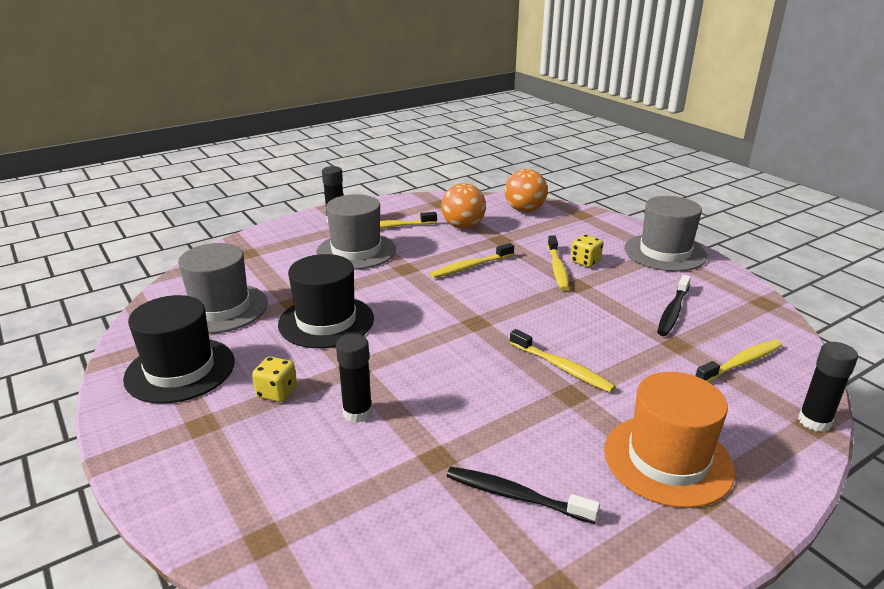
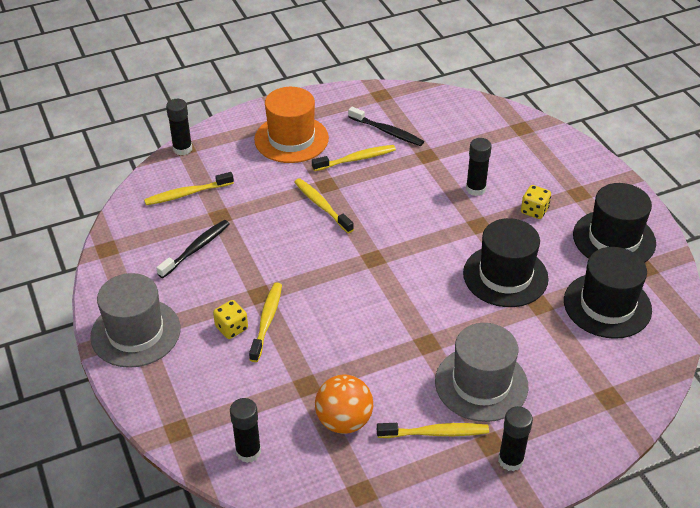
camera: 170 degrees left, 15 degrees up
(220, 308) = (607, 305): grey hat -> black hat
(471, 266) = (356, 336): yellow toothbrush -> yellow toothbrush (356, 159)
(524, 210) = (248, 452): orange ball -> black glue stick

